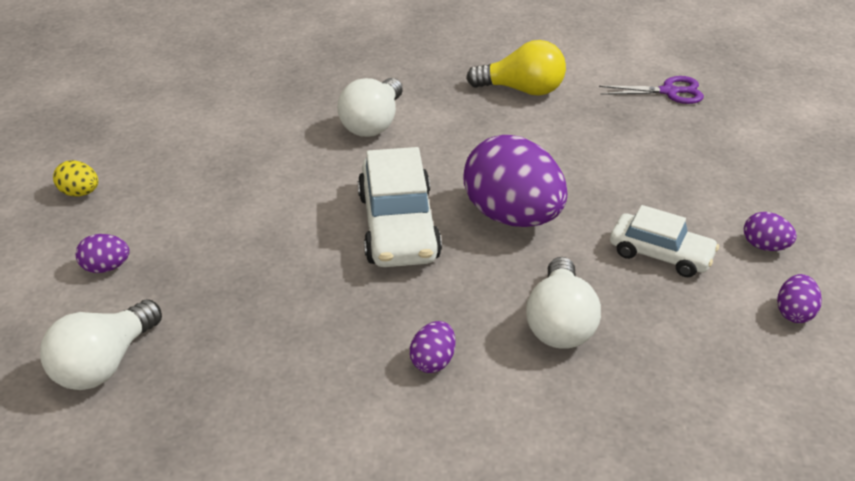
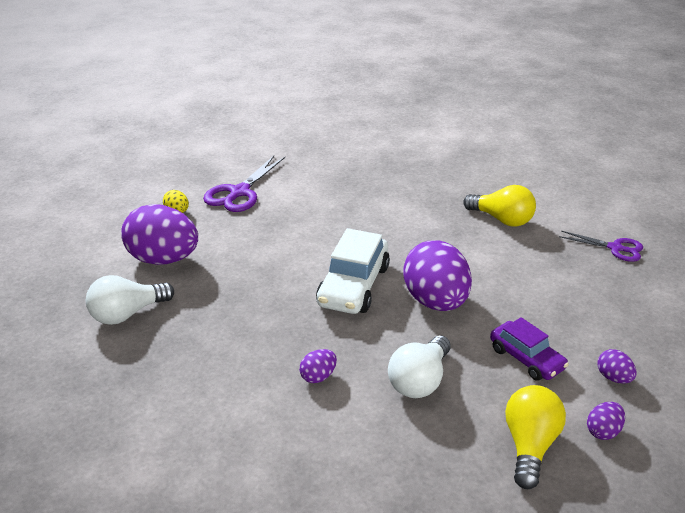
camera: 25 degrees right, 5 degrees down
(106, 267) = (164, 259): purple egg -> purple egg, size x2.33
(155, 141) = (239, 192): none -> purple scissors
(373, 123) = (382, 216): white light bulb -> none
(660, 254) = (526, 358): white car -> purple car
(731, 358) = (529, 445): none -> yellow light bulb

